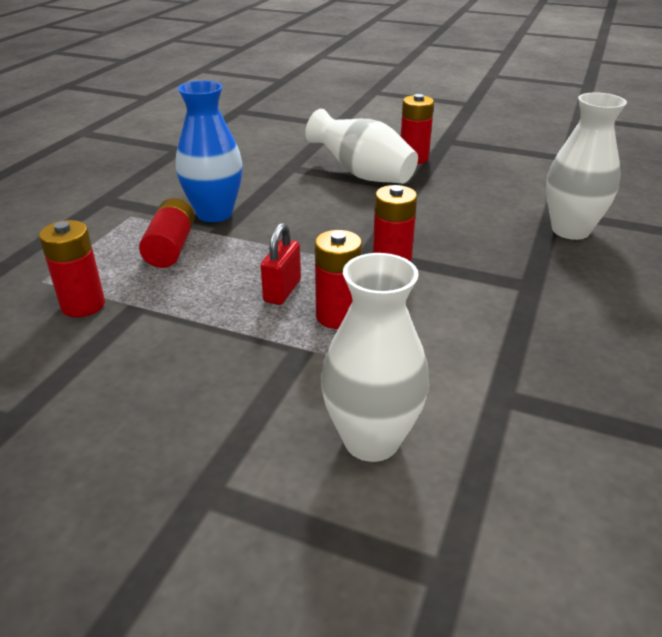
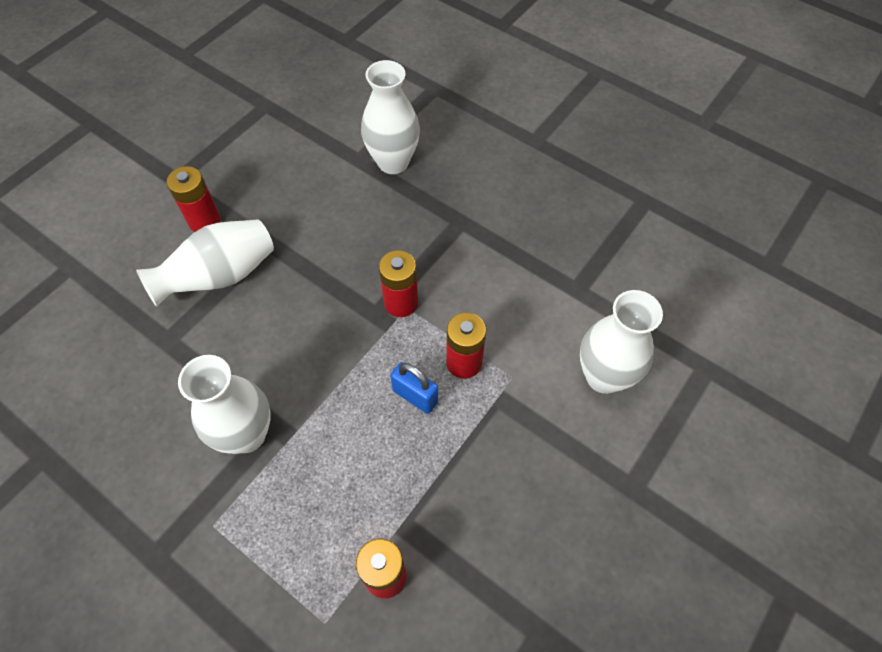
camera: 75 degrees left, 25 degrees up
(171, 248) = (304, 485): red battery -> none
(214, 214) = (246, 434): blue vase -> white vase
(282, 291) = (415, 396): red padlock -> blue padlock

